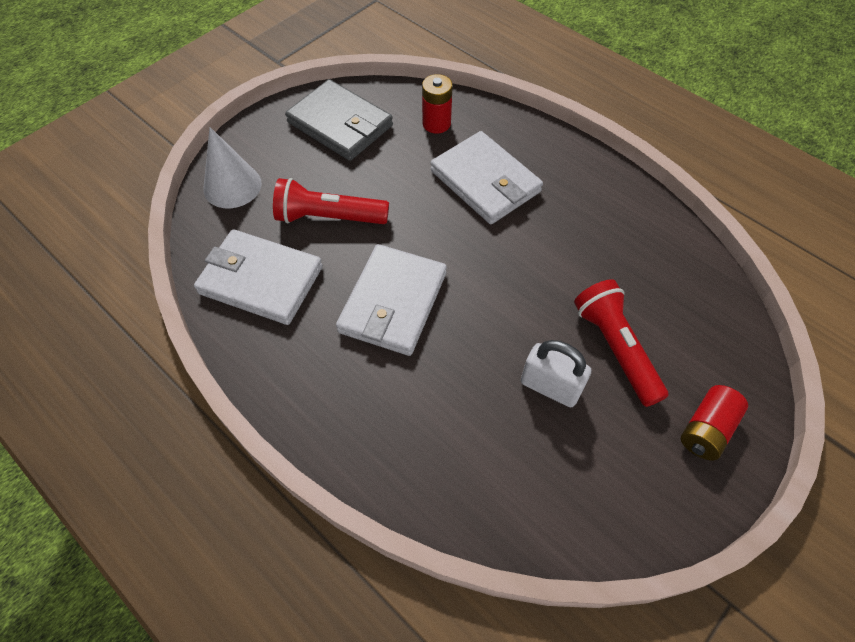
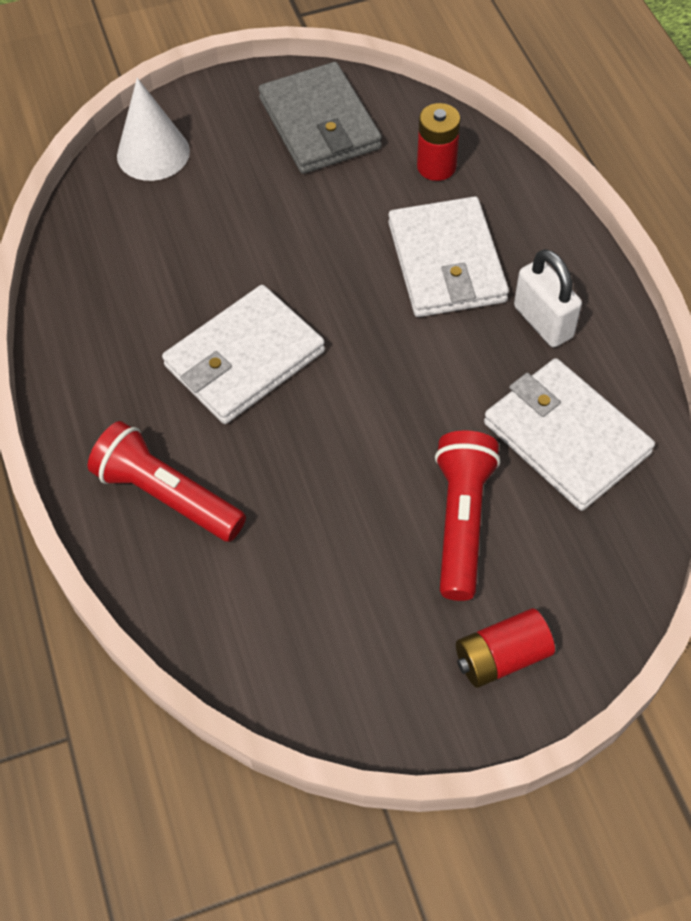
camera: 30 degrees right, 0 degrees up
(261, 280) = (120, 273): white wallet -> white wallet (566, 437)
(329, 217) = (236, 232): red flashlight -> red flashlight (167, 495)
(550, 387) = (355, 527): white padlock -> white padlock (543, 322)

